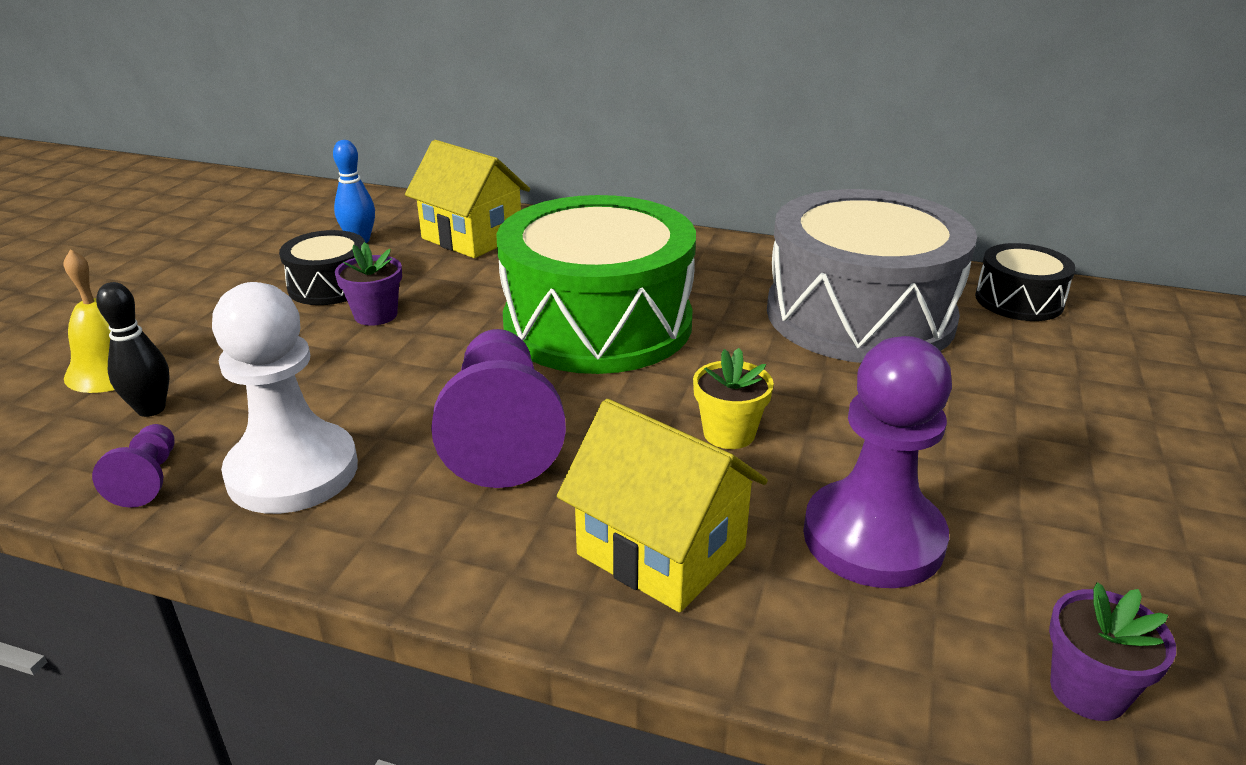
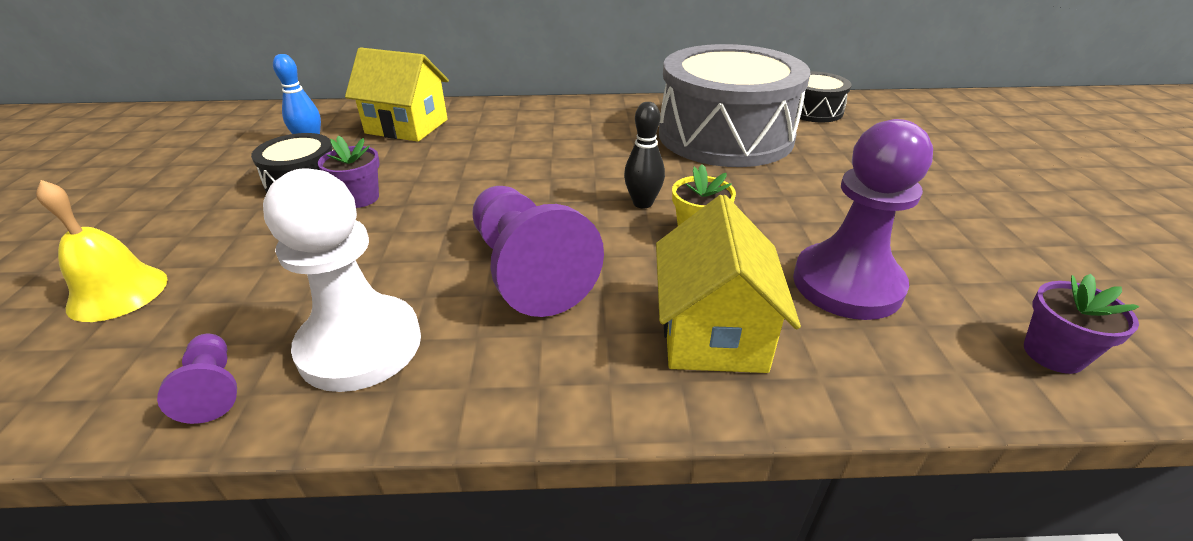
camera: 20 degrees left, 5 degrees up
(151, 409) = (181, 321): black bowling pin -> black bowling pin (642, 203)
(598, 323) = (548, 172): green drum -> none
(661, 551) = (713, 332): yellow house -> yellow house turned 75 degrees clockwise

